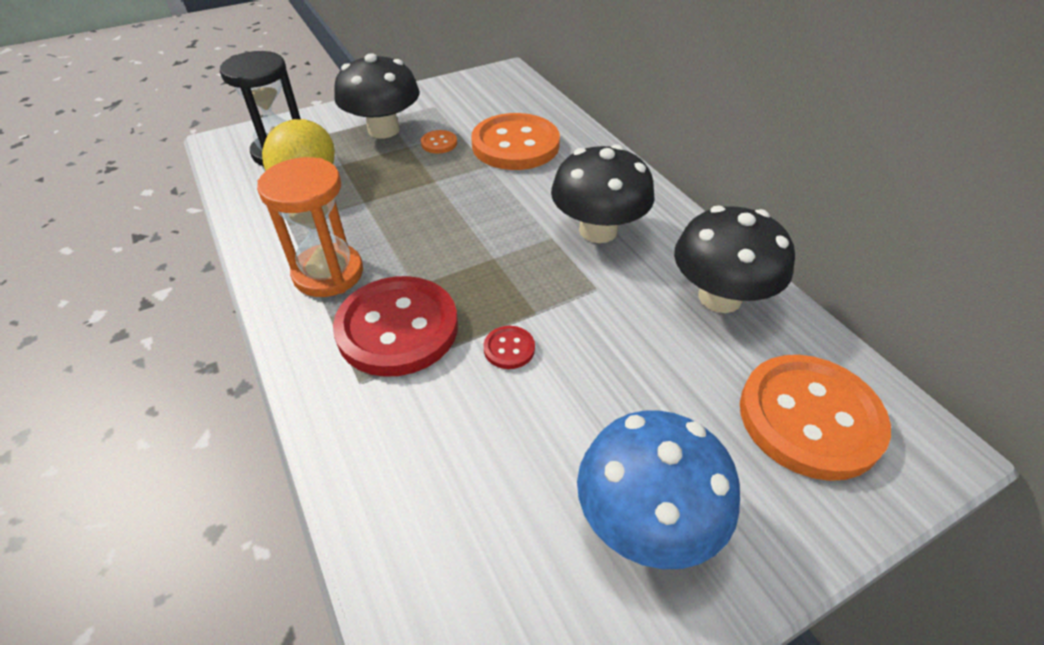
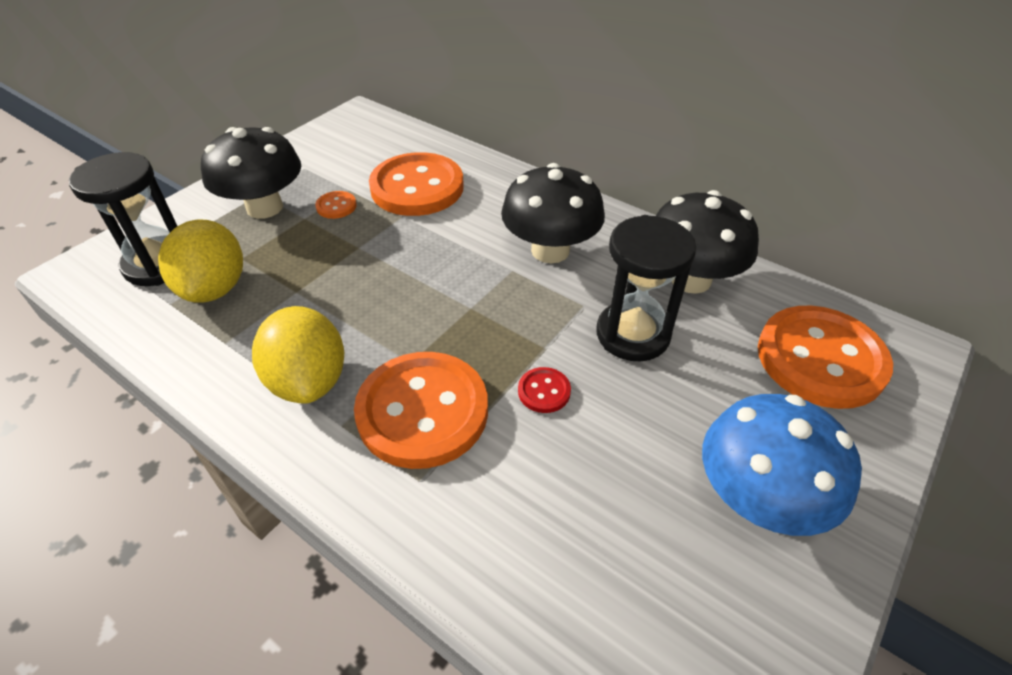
camera: 25 degrees left, 0 degrees up
(328, 273) = (309, 380): orange hourglass -> yellow lemon
(397, 328) = (422, 411): red button -> orange button
(625, 328) = (633, 334): none -> black hourglass

